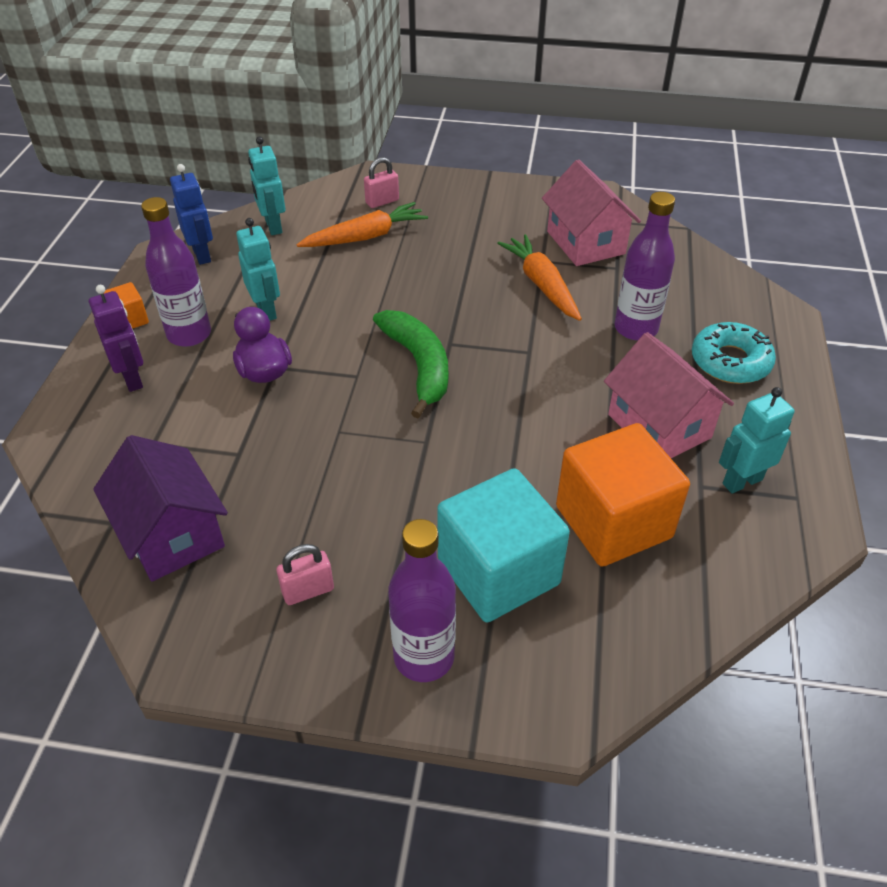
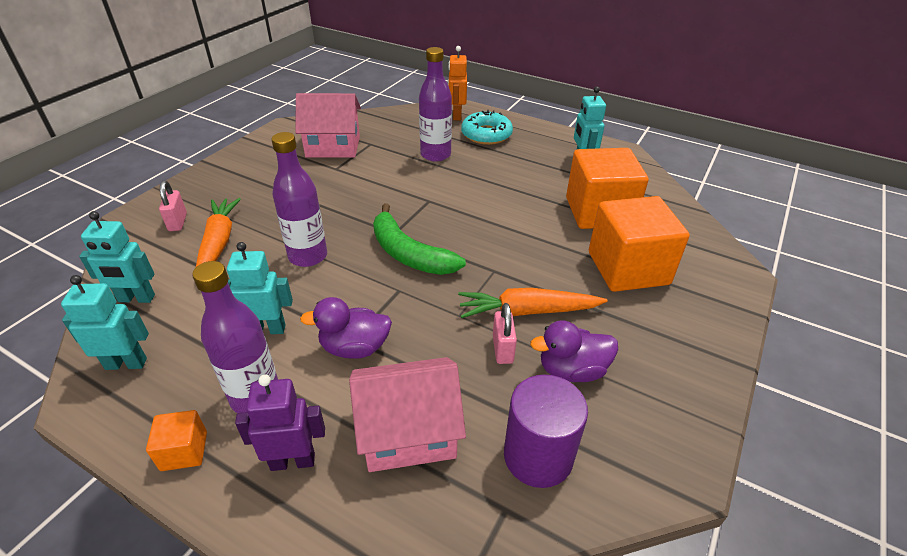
camera: 70 degrees left, 5 degrees down
(172, 534) = (538, 456): purple house -> purple cylinder
(202, 255) = (126, 363): blue robot -> turquoise robot
(291, 541) = (572, 370): none -> purple duck
(308, 591) = (625, 370): pink padlock -> pink padlock (502, 349)
(418, 365) = (409, 254): green banana -> green banana turned 135 degrees counterclockwise
(424, 657) = (694, 320): purple bottle -> purple bottle (308, 256)
(498, 572) = (628, 268): turquoise cube -> orange cube
(541, 285) = (362, 176): orange carrot -> orange carrot (527, 311)
(659, 426) = (527, 173): pink house -> pink house (408, 432)
(759, 319) = (456, 115): none -> orange robot

